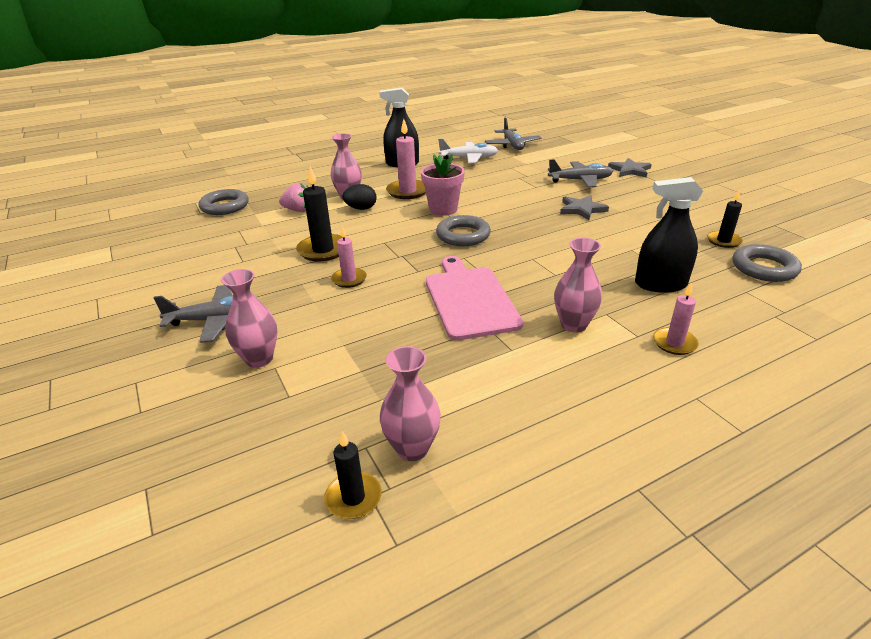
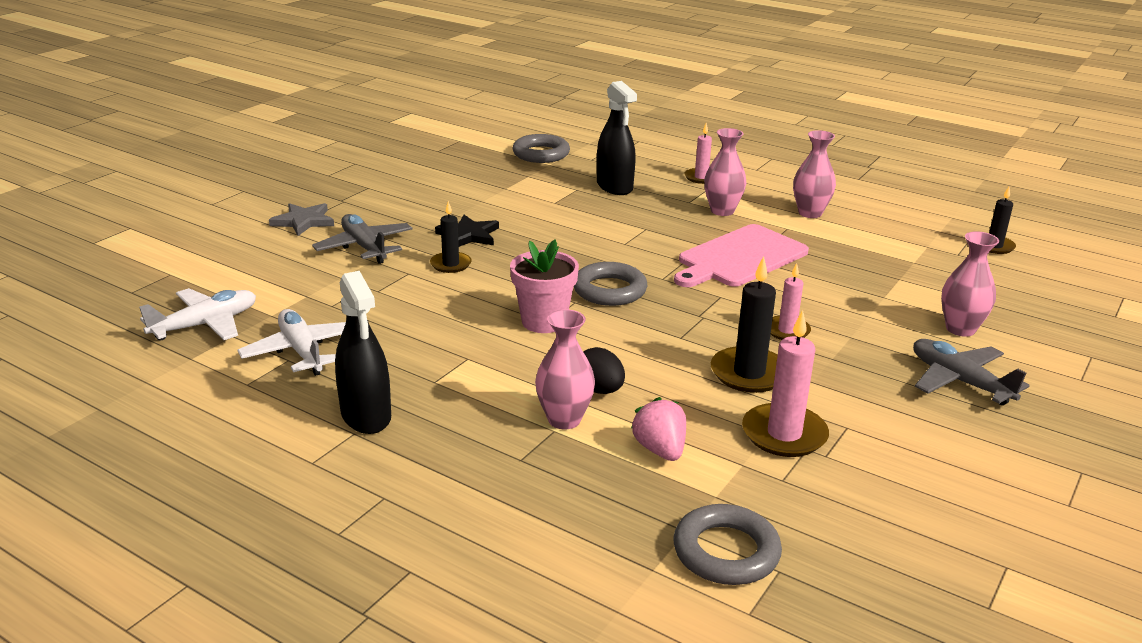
camera: 120 degrees left, 5 degrees down
(407, 191) = (500, 369): pink candle -> pink candle (784, 434)
(412, 448) = (933, 239): pink vase -> pink vase (810, 213)
(512, 145) = (205, 325): grey plane -> white plane
(582, 209) = (469, 235): grey star -> black star
(723, 241) = (496, 168): black candle -> black candle (450, 264)

